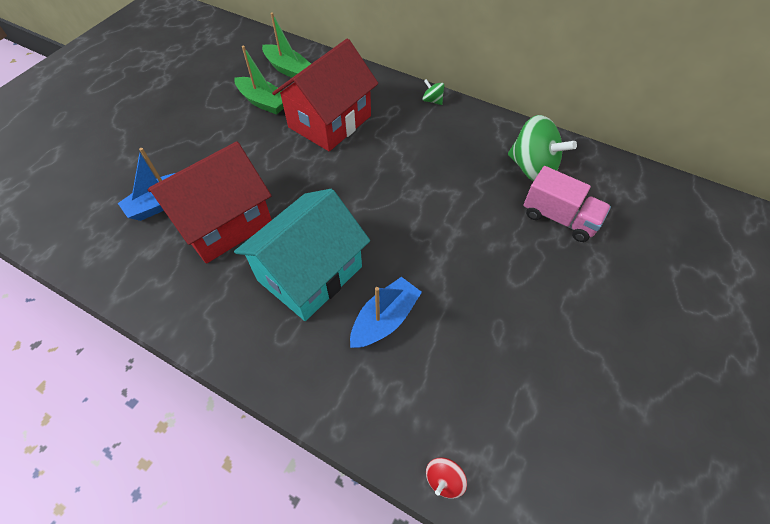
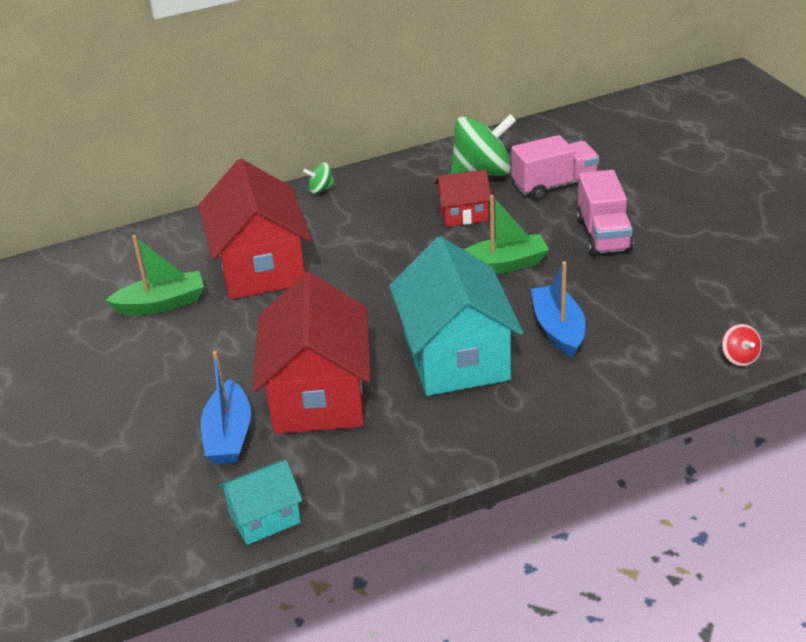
camera: 50 degrees left, 20 degrees down
(97, 264) = (264, 518): none -> turquoise house
(287, 69) = (129, 266): green boat -> green boat (503, 265)
(473, 185) = (463, 214): none -> red house
(526, 284) = (603, 235): none -> pink truck

